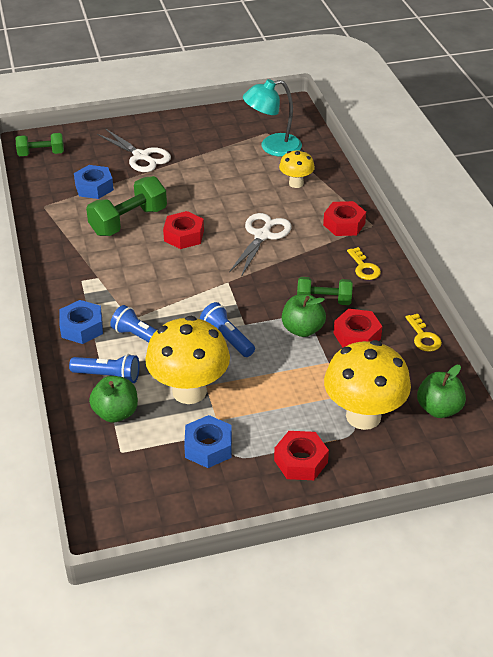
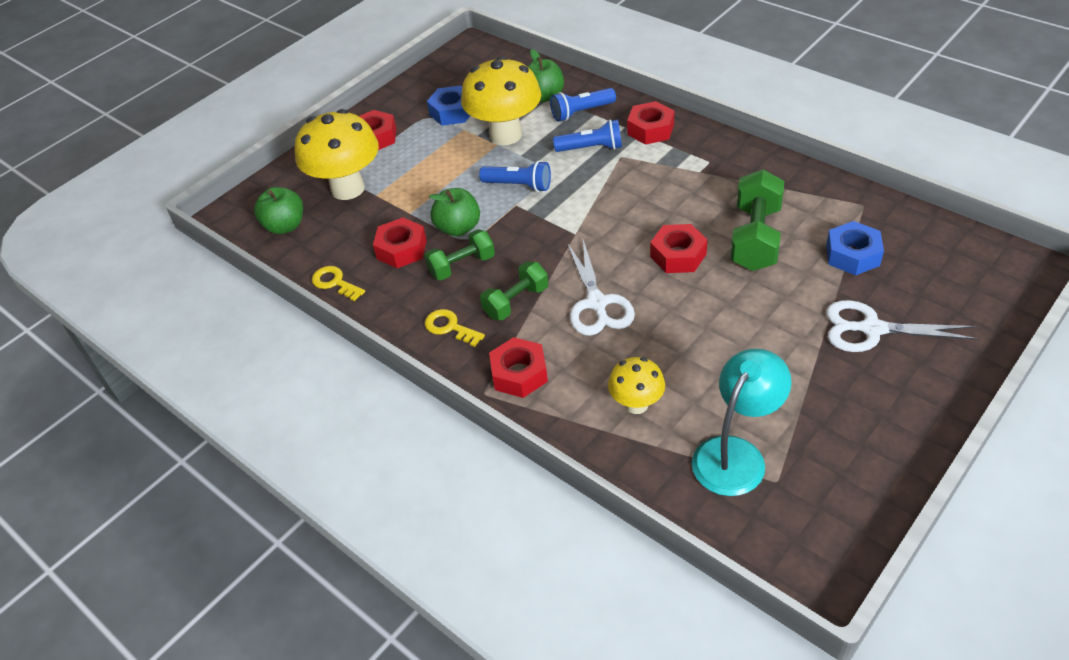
camera: 150 degrees right, 5 degrees up
(41, 154) = (982, 261): green dumbbell -> green dumbbell (516, 302)
(82, 327) = (650, 129): blue nut -> red nut

